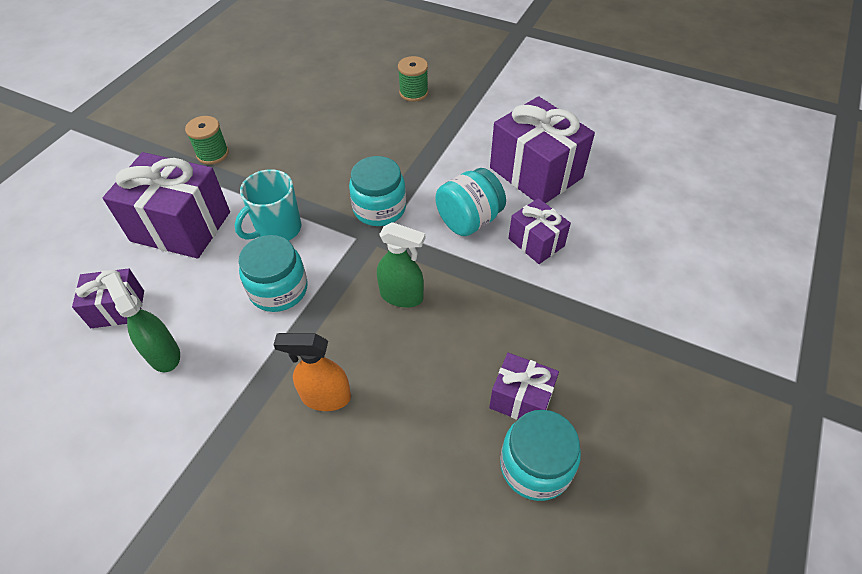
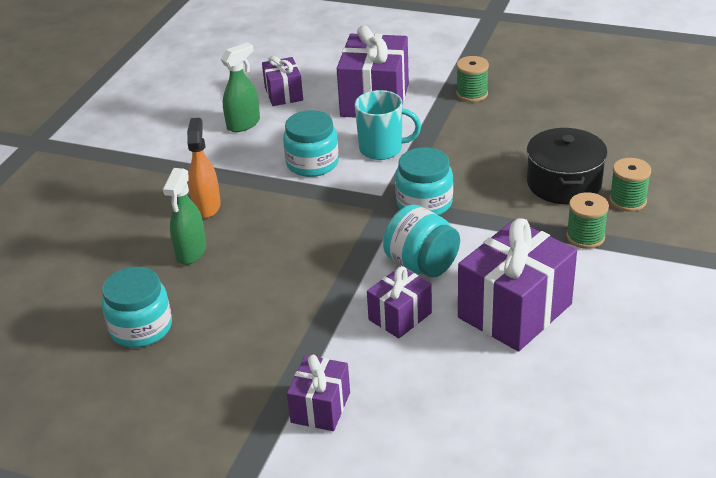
camera: 85 degrees right, 15 degrees down
(277, 229) = (382, 149): turquoise mug -> turquoise mug turned 150 degrees clockwise
(380, 120) = (564, 183): none -> black pot
(402, 296) = (314, 232): green spray bottle -> green spray bottle (191, 252)
(453, 121) = (585, 237): none -> green spool
(521, 399) = (205, 315): purple gift -> purple gift (320, 407)

